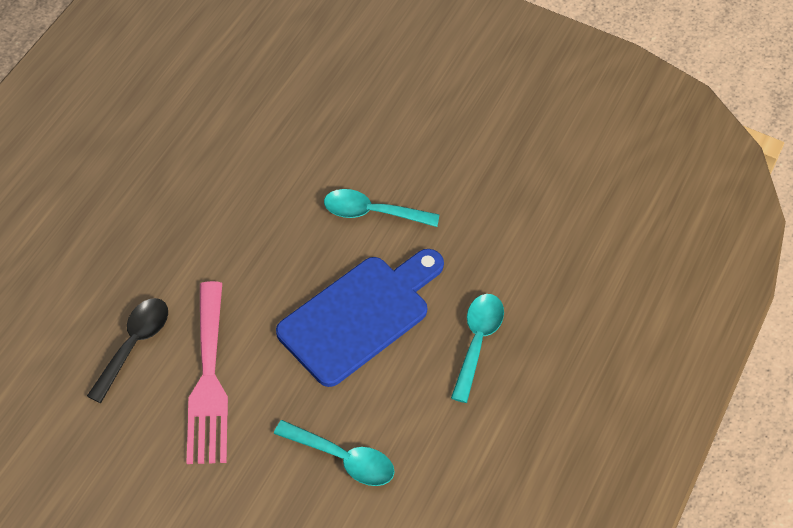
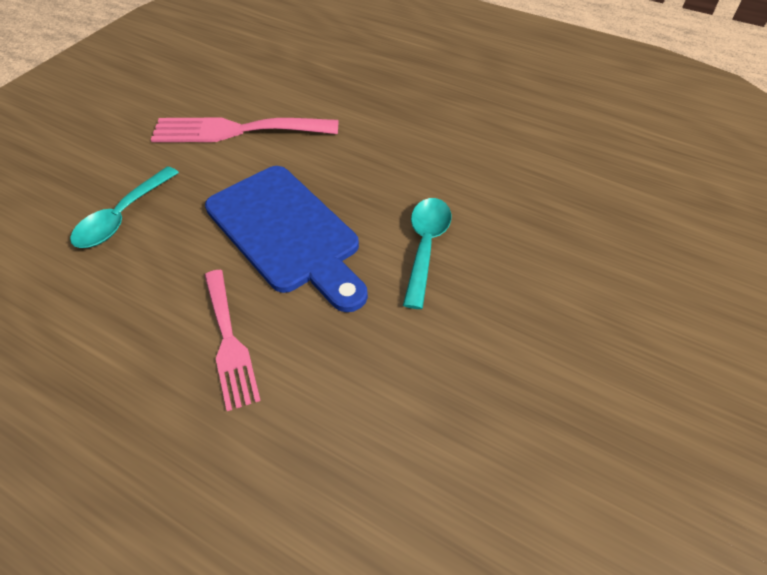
camera: 95 degrees right, 5 degrees down
(134, 344) = (283, 90): black spoon -> none
(477, 342) = (229, 342): turquoise spoon -> pink fork

